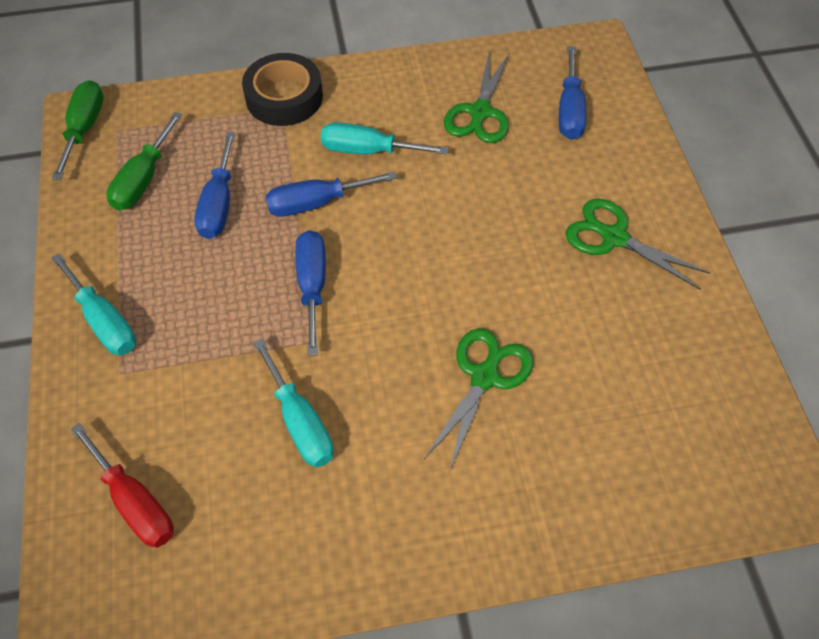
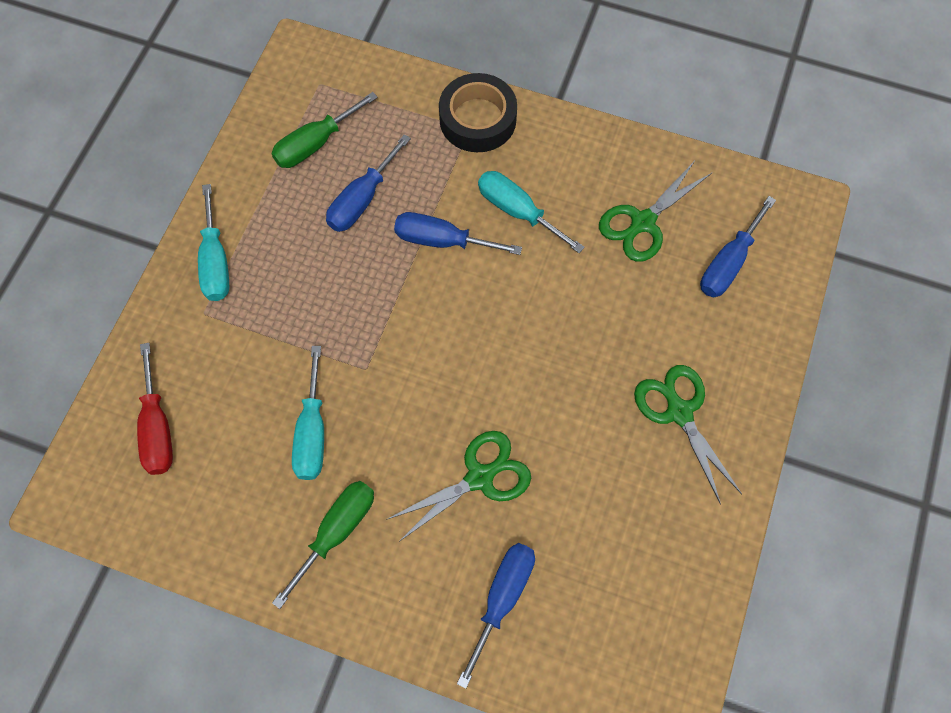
camera: 30 degrees right, 10 degrees up
(84, 129) = (295, 69): green screwdriver -> green screwdriver (336, 532)
(312, 286) = (392, 317): blue screwdriver -> blue screwdriver (502, 598)

